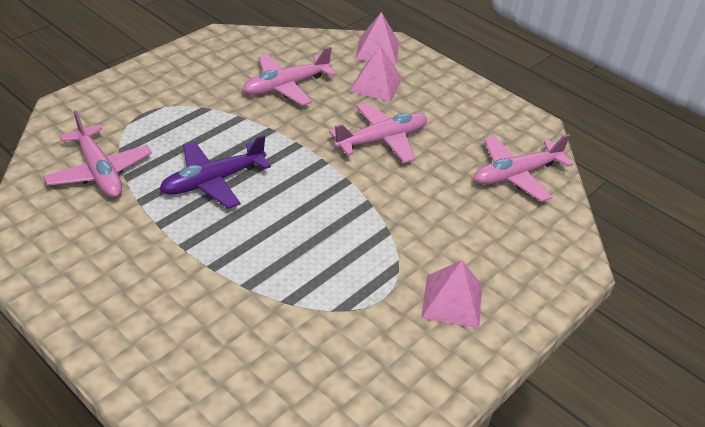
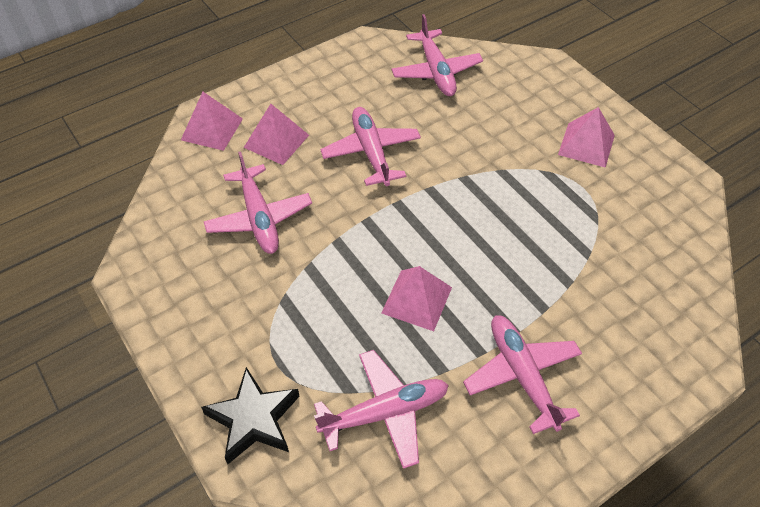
camera: 75 degrees left, 10 degrees up
(96, 107) = (253, 419): none -> black star
(136, 252) = (522, 375): none -> pink plane
(213, 181) = (416, 300): purple plane -> pink pyramid

